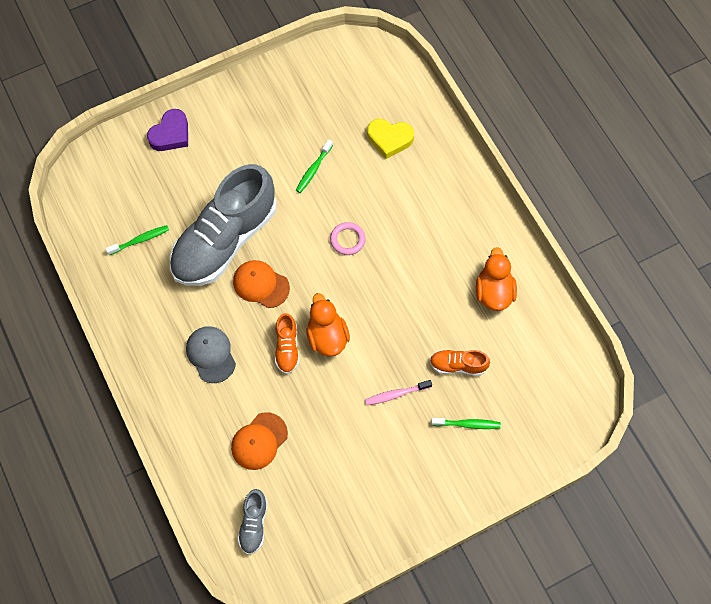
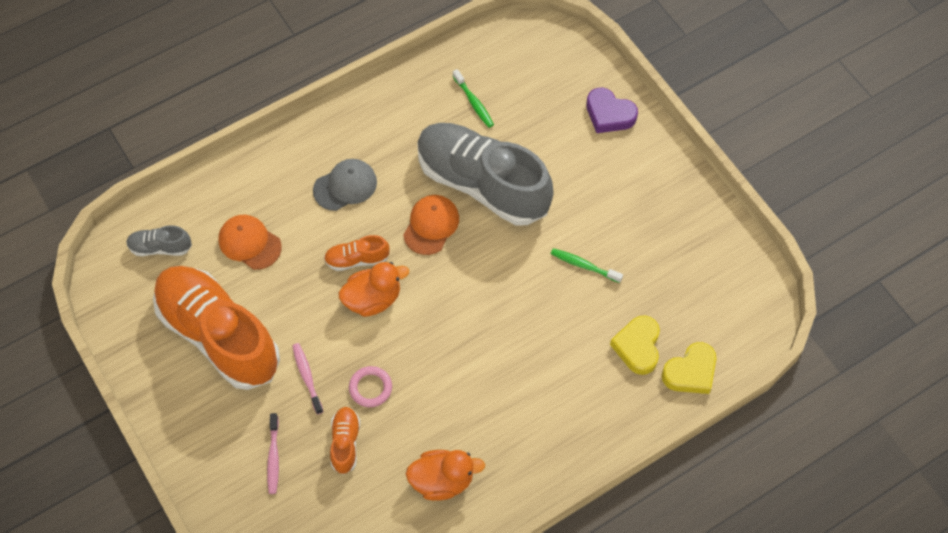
camera: 85 degrees right, 5 degrees down
(347, 240) = (496, 310): pink ring -> pink ring (370, 388)
(349, 469) = (219, 335): none -> orange shoe
(414, 106) = (690, 372): none -> yellow heart
(467, 424) = (273, 457): green toothbrush -> pink toothbrush

